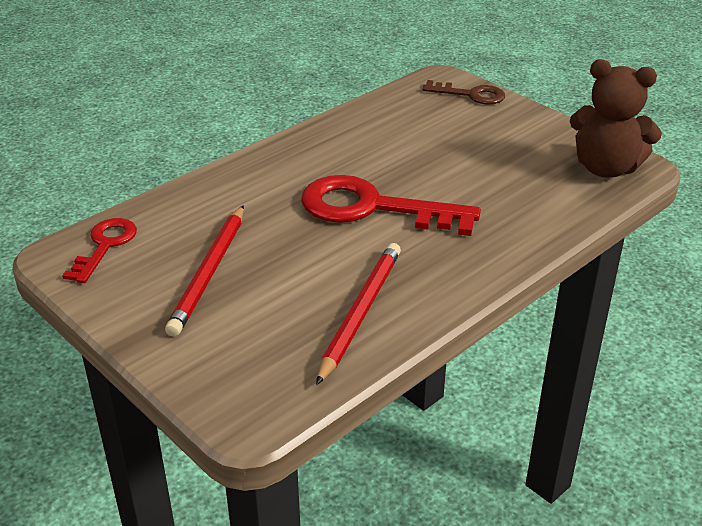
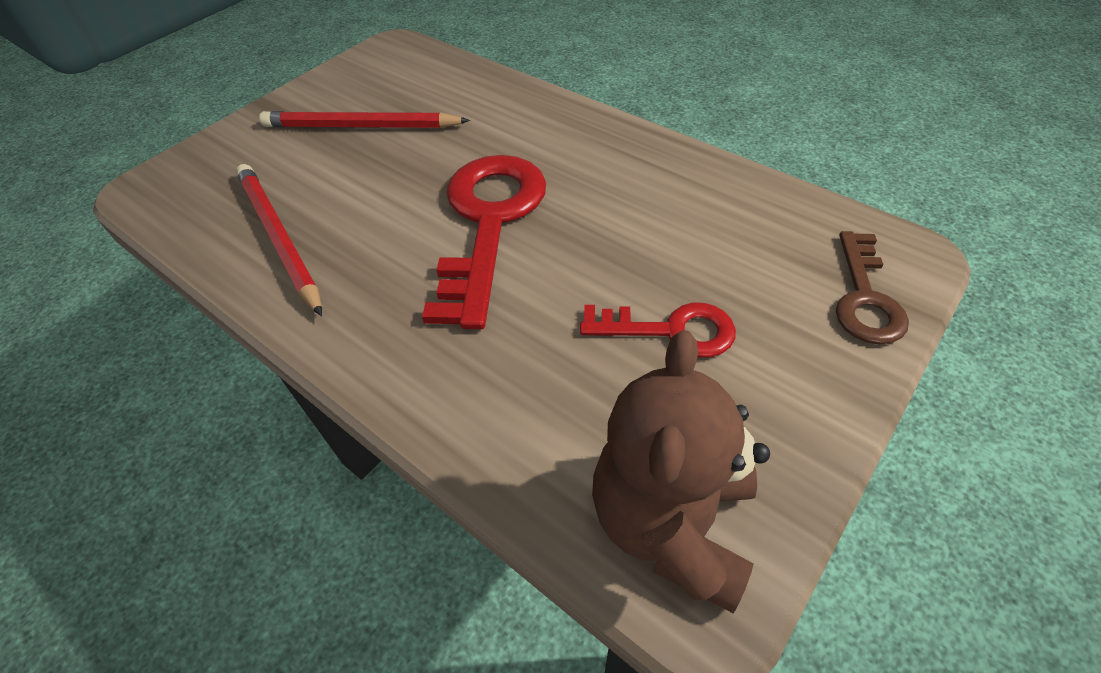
camera: 85 degrees right, 15 degrees up
(105, 246) = (405, 63): red key -> red key (670, 330)
(360, 313) = (279, 238): red pencil -> red pencil turned 135 degrees counterclockwise

